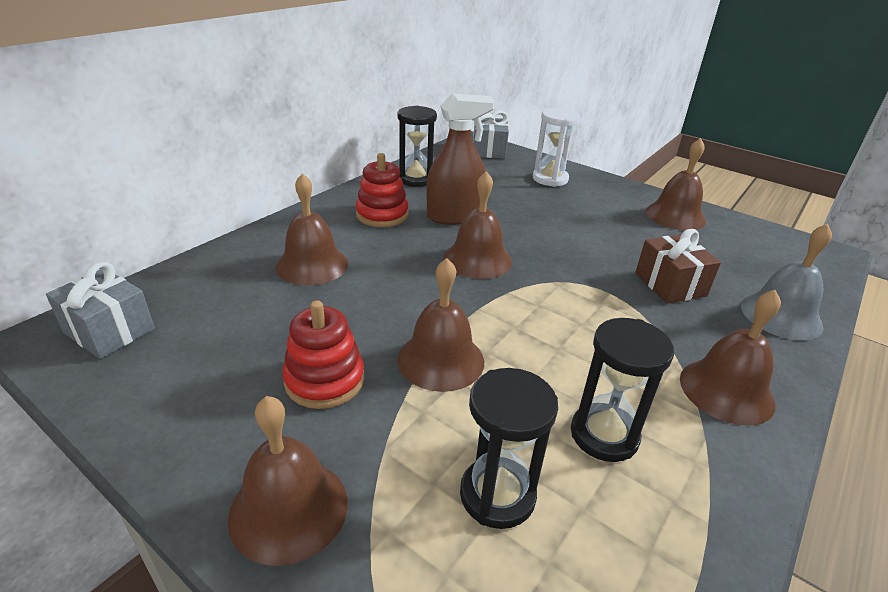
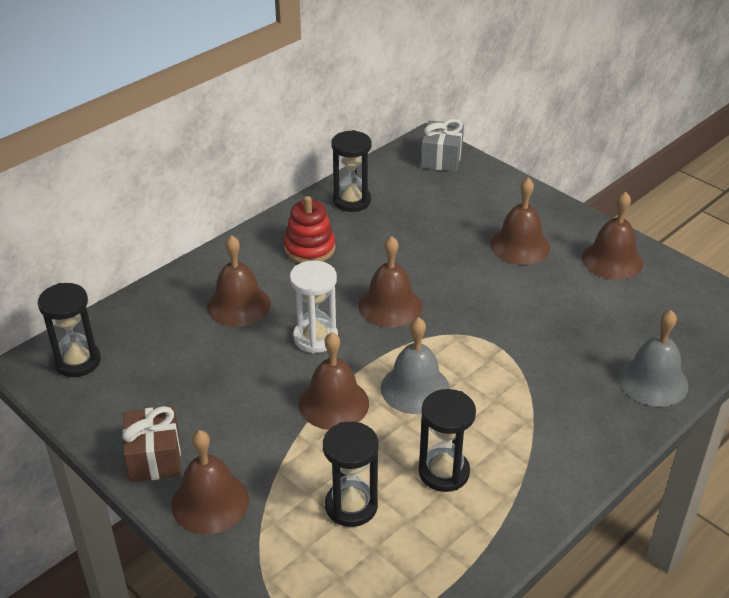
camera: 10 degrees right, 5 degrees up
(109, 331) = (77, 361): grey gift -> black hourglass
(324, 380) = (241, 414): red stacking toy -> none
(454, 216) = (380, 253): brown spray bottle -> none
(532, 337) = (415, 388): none -> grey bell
(550, 179) = (496, 204): white hourglass -> white hourglass (315, 338)
(670, 284) = (564, 343): brown gift -> brown gift (154, 457)
(726, 390) = (560, 445): brown bell -> brown bell (519, 246)

